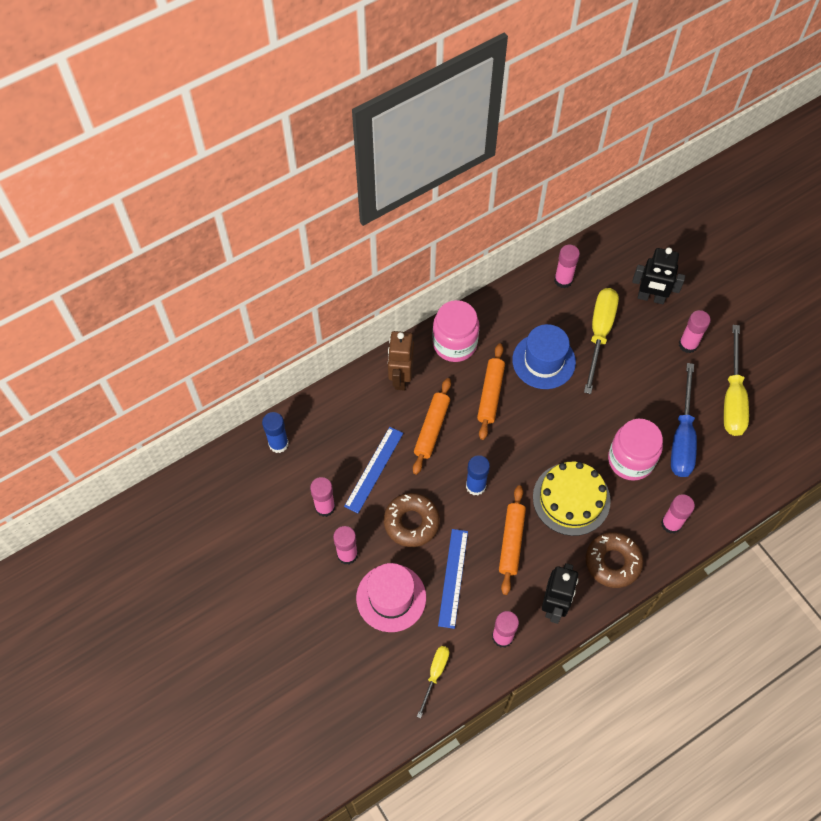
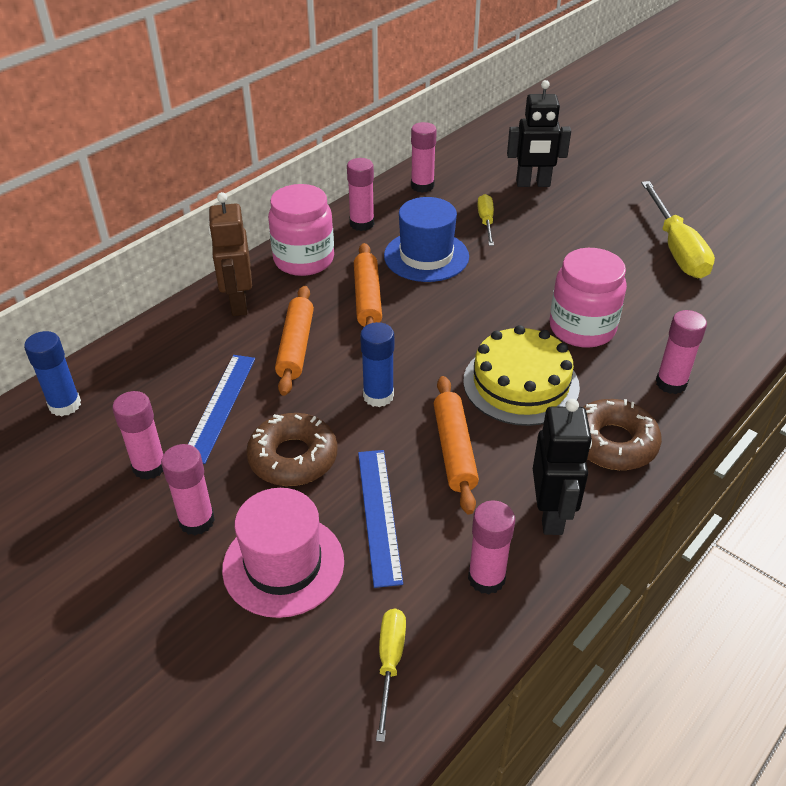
camera: 15 degrees left, 20 degrees down
(599, 334) = (486, 222): yellow screwdriver -> yellow screwdriver, size x0.54
(682, 437) = (636, 294): blue screwdriver -> none
(688, 344) = (597, 214): pink glue stick -> pink glue stick (362, 224)

